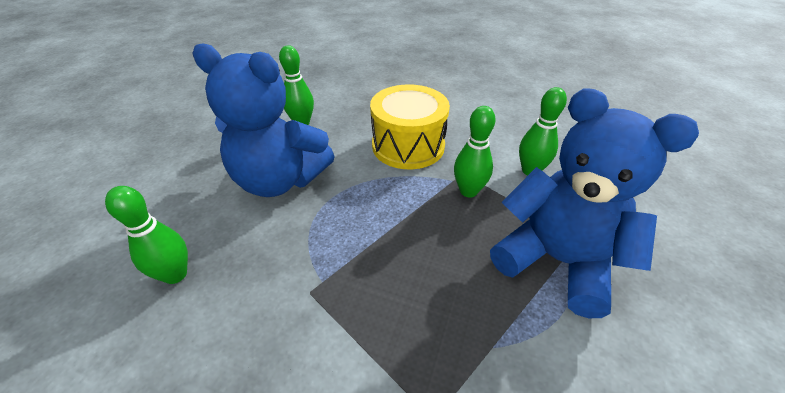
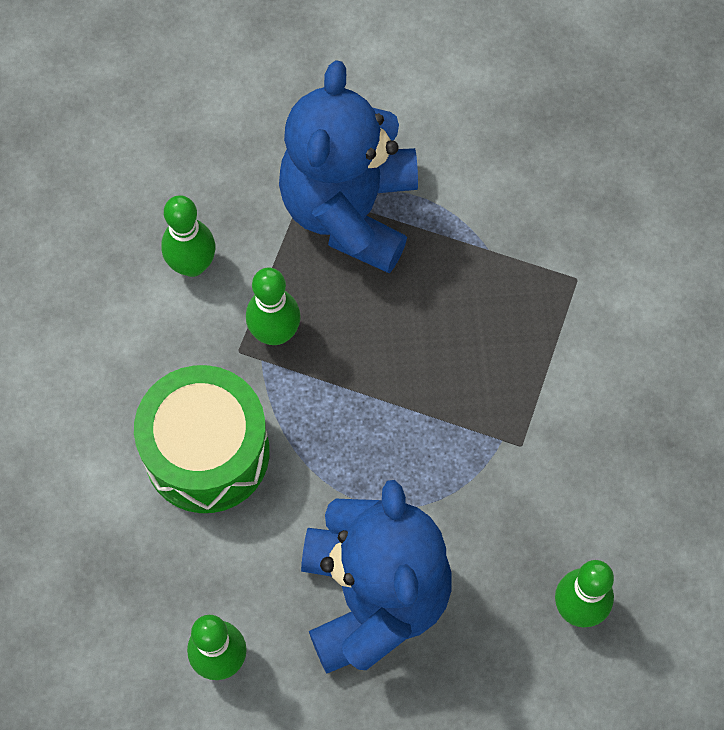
camera: 115 degrees left, 25 degrees up
(408, 145) = (207, 452): yellow drum -> green drum

